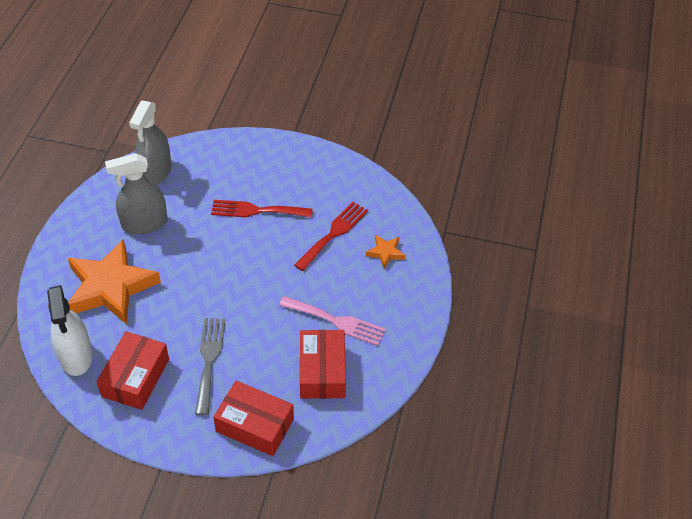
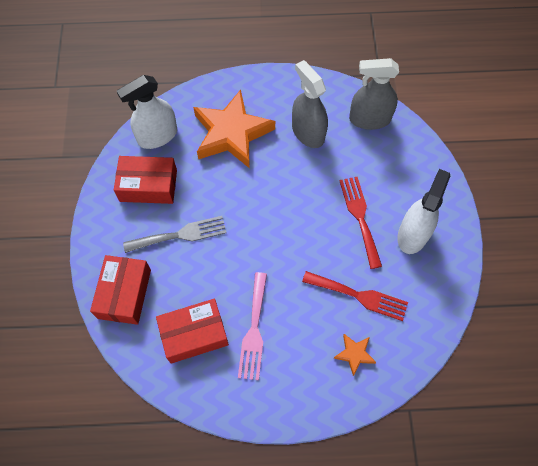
camera: 75 degrees right, 15 degrees up
(291, 179) = (412, 234): none -> white spray bottle

